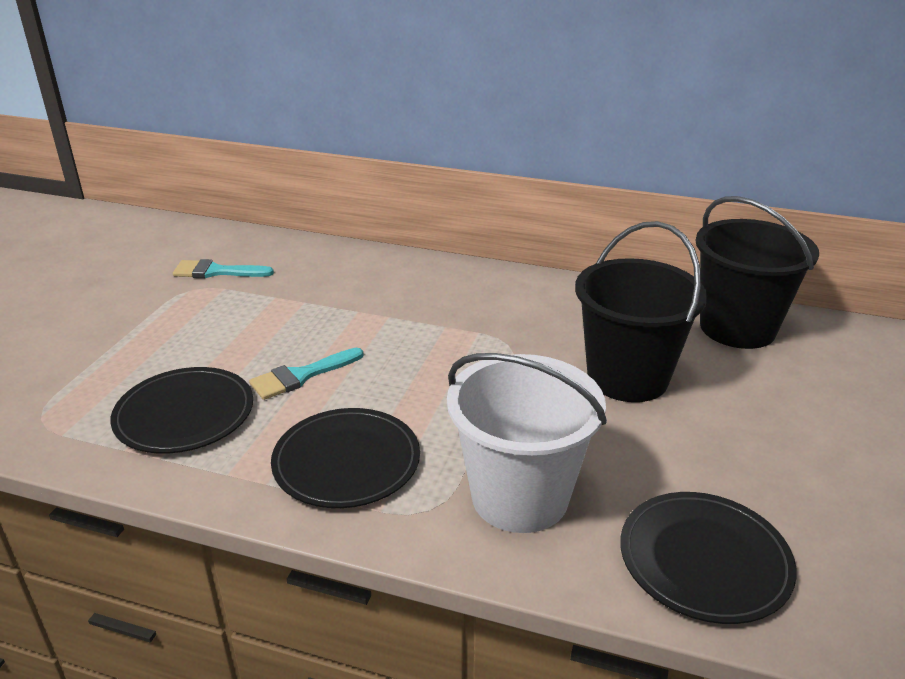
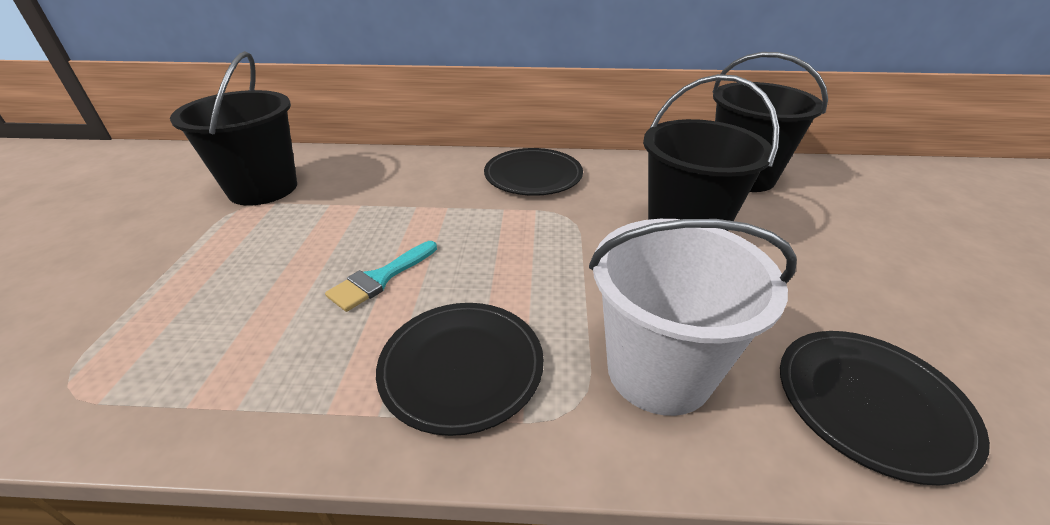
camera: 15 degrees left, 5 degrees up
(184, 414) = (257, 345): black plate -> black plate (533, 175)
(216, 272) = (263, 188): turquoise brush -> black bucket

